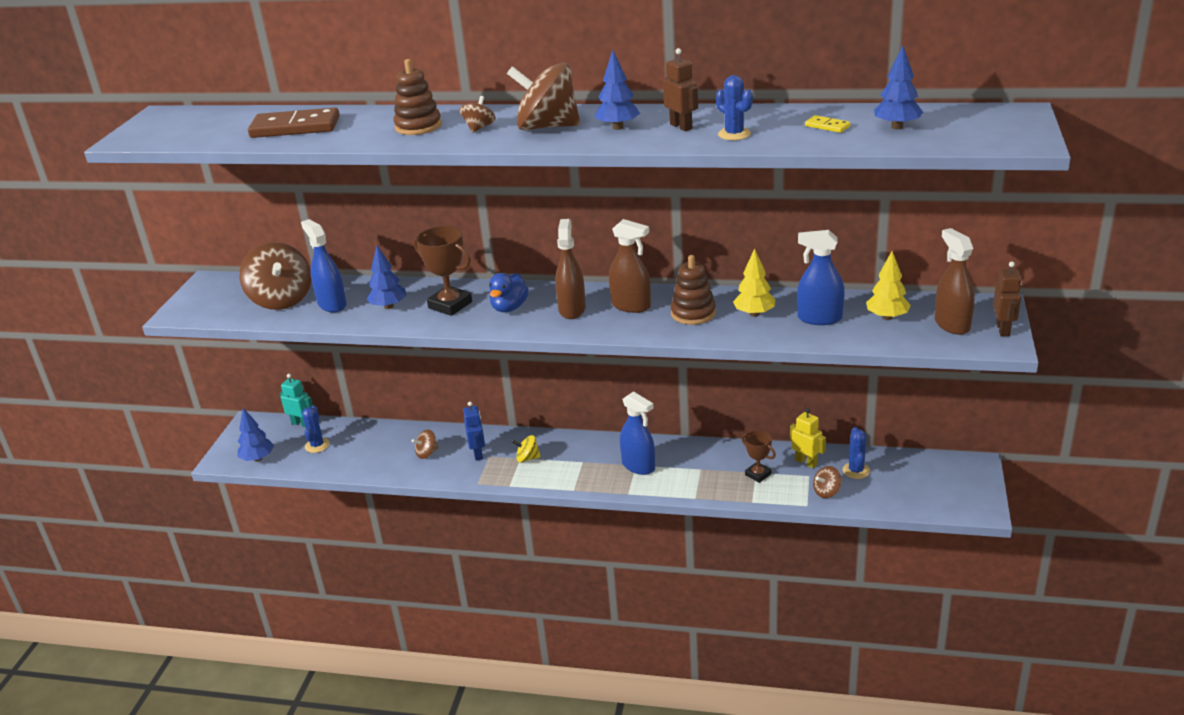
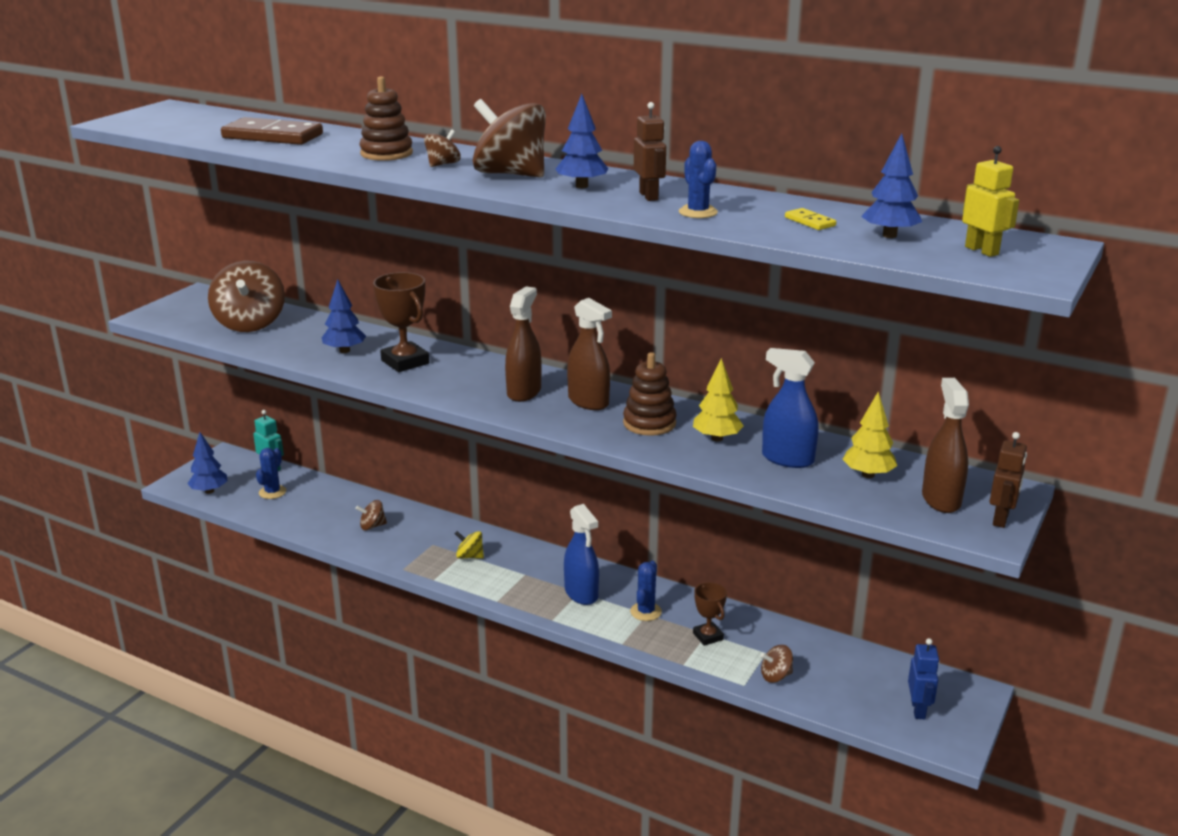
camera: 15 degrees right, 5 degrees down
(332, 304) = (293, 337): blue spray bottle -> none
(478, 454) = (423, 539): blue robot -> blue robot (918, 709)
(509, 308) = (461, 377): blue duck -> none
(806, 462) = (771, 637): yellow robot -> yellow robot (982, 251)
(856, 471) = (824, 661): blue cactus -> blue cactus (646, 612)

